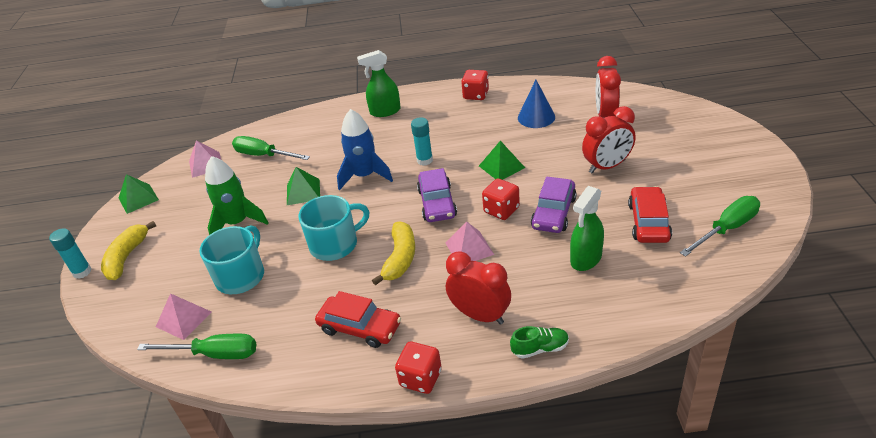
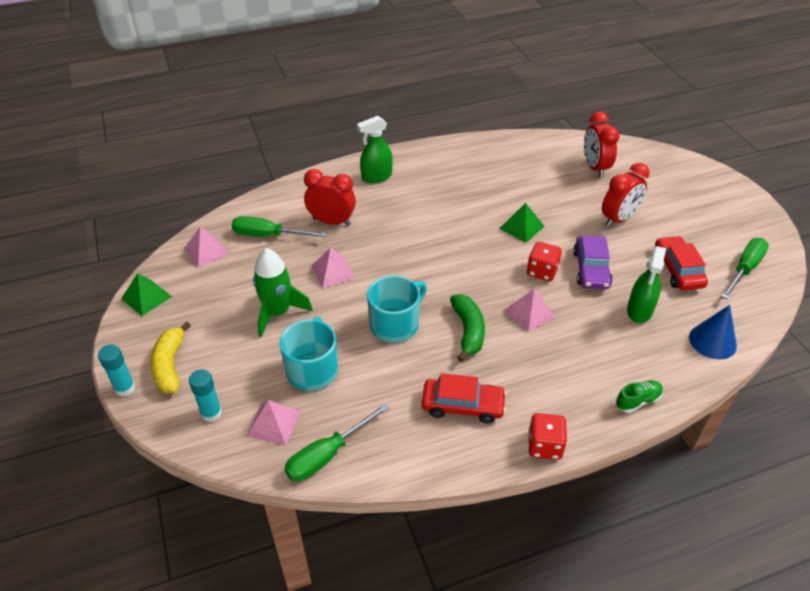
camera: 20 degrees left, 5 degrees up
(214, 354) = (327, 455): green screwdriver -> green screwdriver turned 150 degrees clockwise
(303, 192) = (333, 272): green pyramid -> pink pyramid
(364, 176) = (390, 248): blue rocket -> none
(400, 258) = (468, 331): yellow banana -> green banana
(424, 160) = (443, 227): turquoise glue stick -> turquoise glue stick (211, 413)
(437, 203) = (477, 270): purple car -> none
(476, 95) = (461, 153): red dice -> none
(480, 315) = (570, 377): red clock -> red clock (332, 222)
(536, 117) = (531, 173): blue cone -> blue cone (712, 341)

